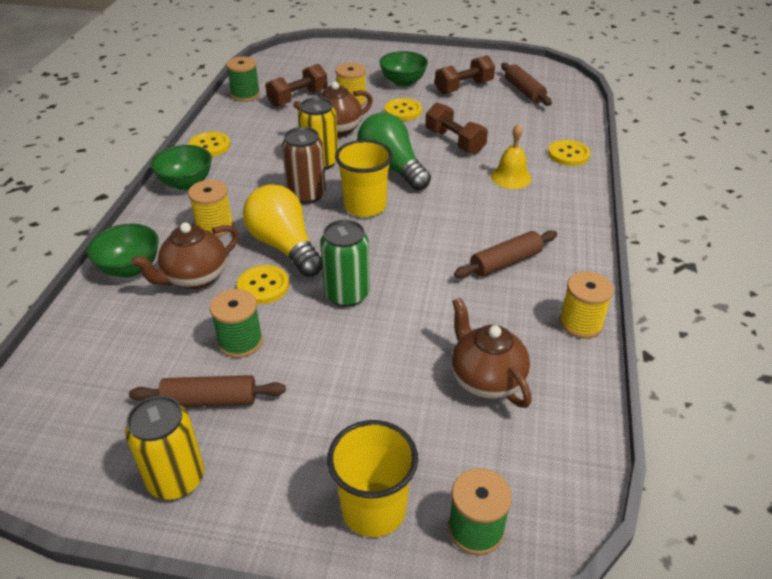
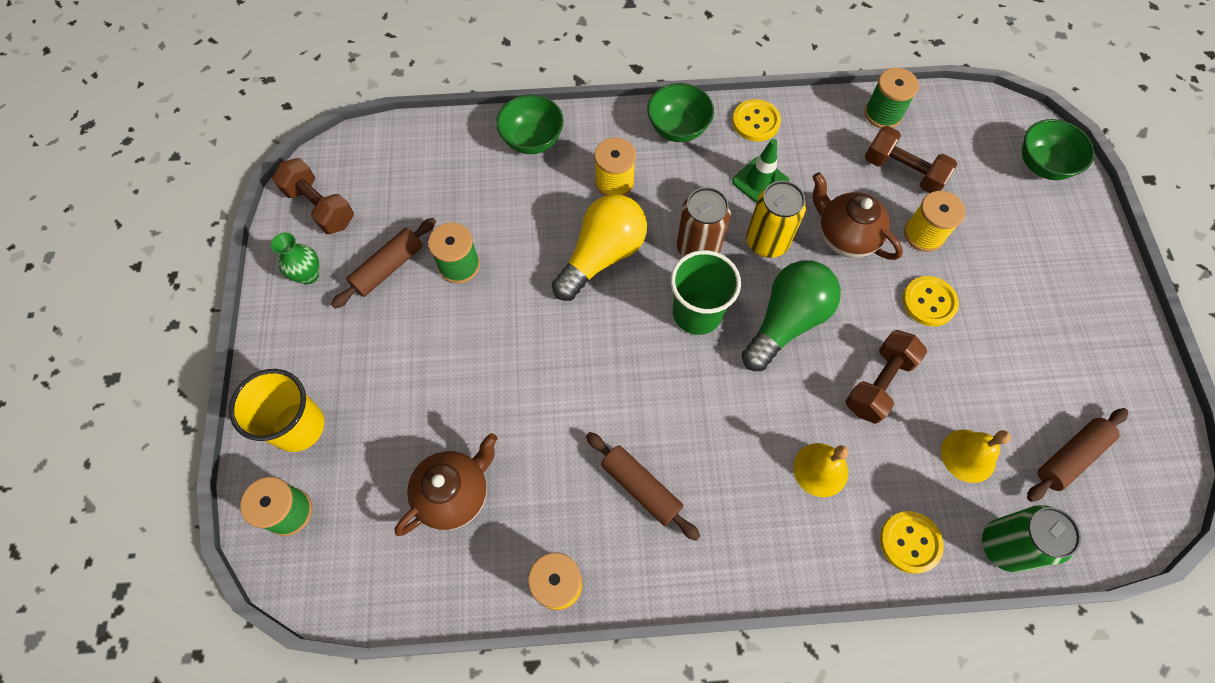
camera: 75 degrees right, 25 degrees up
(176, 479) = (308, 275): yellow can -> green vase
(195, 278) = (533, 196): brown teapot -> none
(210, 400) = (388, 268): brown rolling pin -> brown rolling pin turned 60 degrees clockwise
(263, 286) = (537, 258): yellow button -> none
(266, 155) = (760, 181): none -> green traffic cone
(347, 294) = (544, 336): green can -> green can (1004, 545)
(365, 206) = (697, 313): yellow cup -> green cup
(403, 82) = (1010, 283): green bowl -> green bowl (1042, 165)
(463, 87) = (1036, 367): brown dumbbell -> brown dumbbell (320, 206)
(515, 122) = (968, 455): none -> yellow bell

